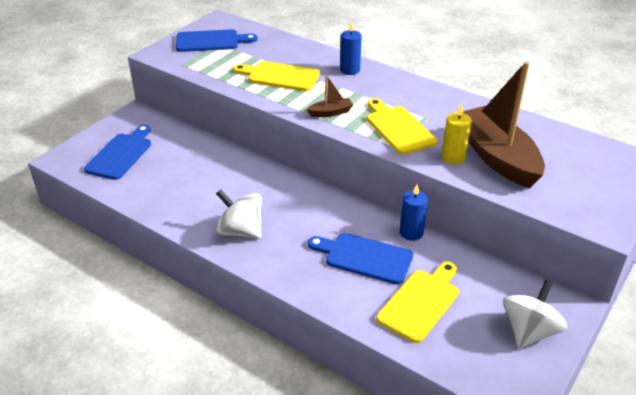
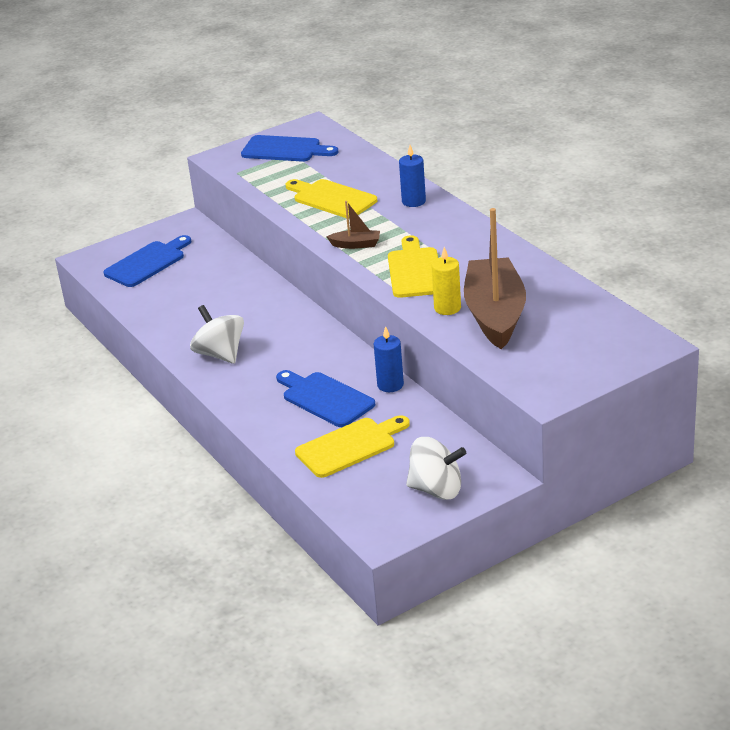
camera: 25 degrees right, 5 degrees down
(529, 331) = (436, 489): white spinning top -> white spinning top turned 45 degrees clockwise

